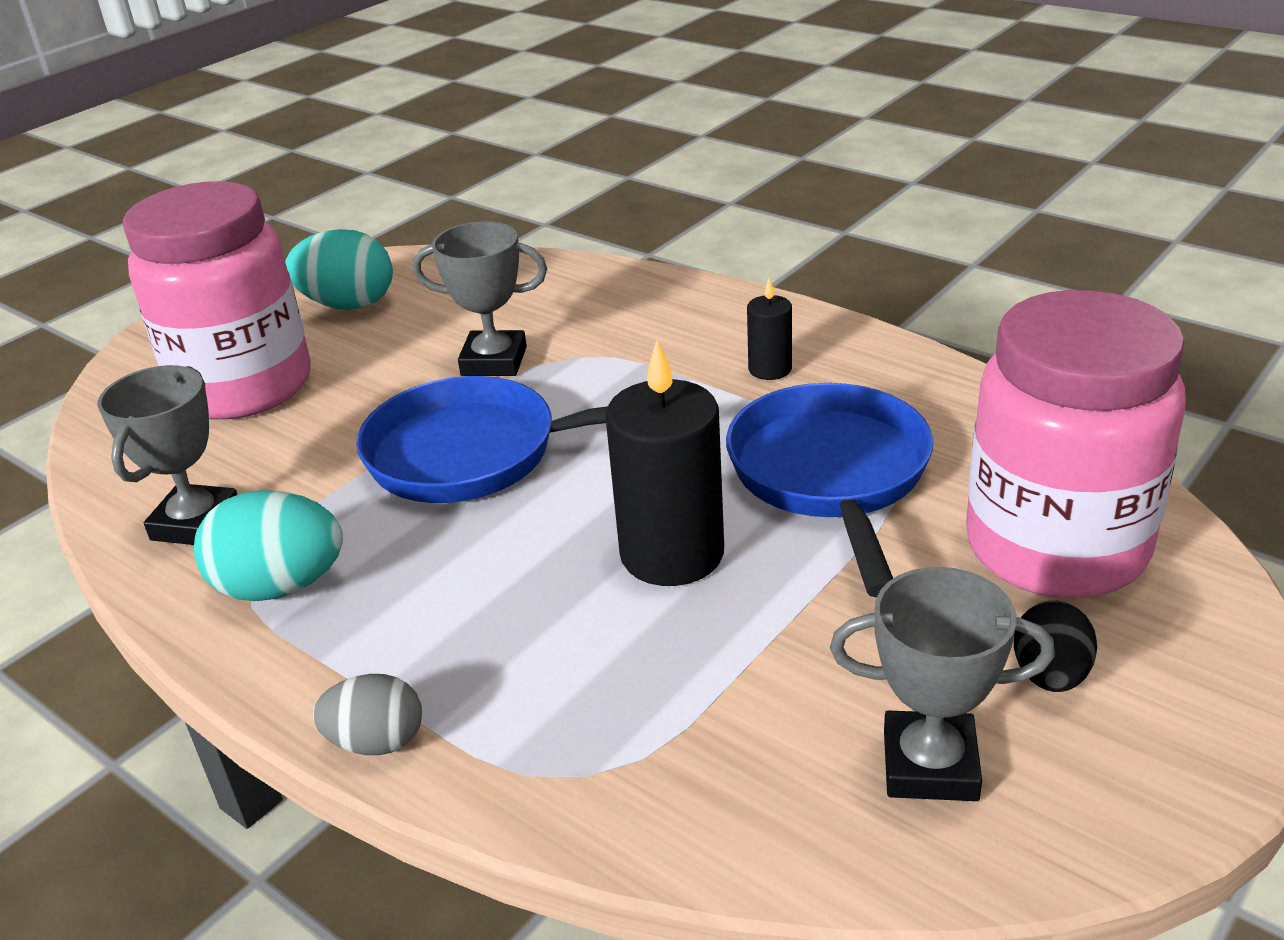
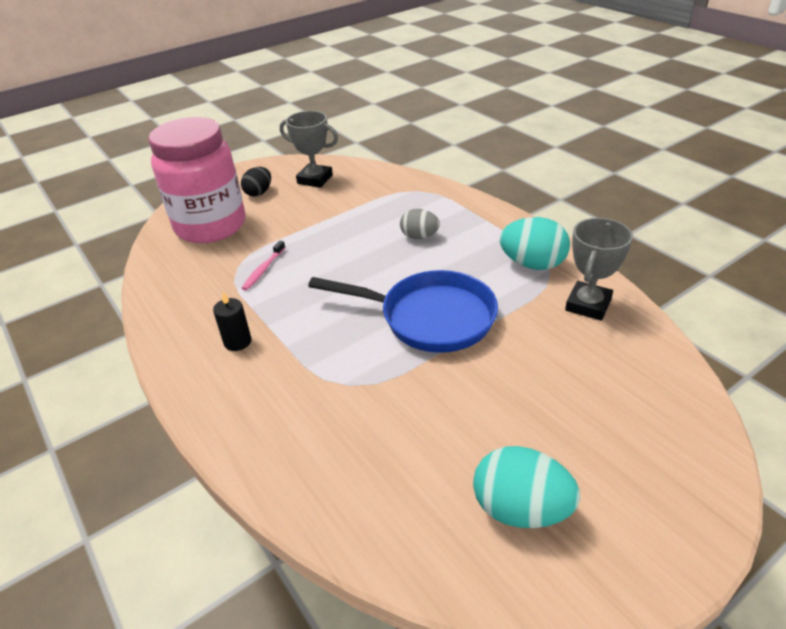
camera: 165 degrees left, 5 degrees up
(244, 387) = (593, 413): pink jar -> none
(377, 742) = (485, 206): grey egg -> grey egg (419, 236)
(494, 361) = (403, 394): grey trophy -> none
(672, 553) = (355, 248): black candle -> none
(831, 476) = (263, 269): blue pan -> pink toothbrush

